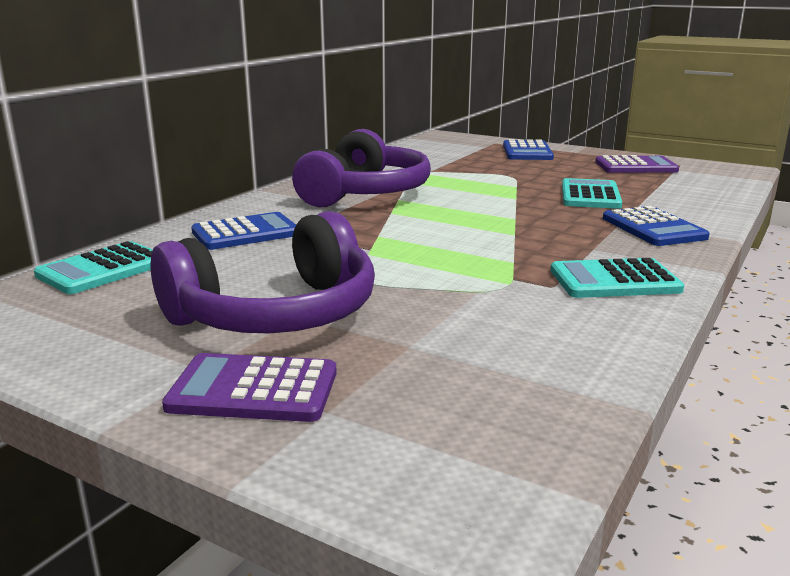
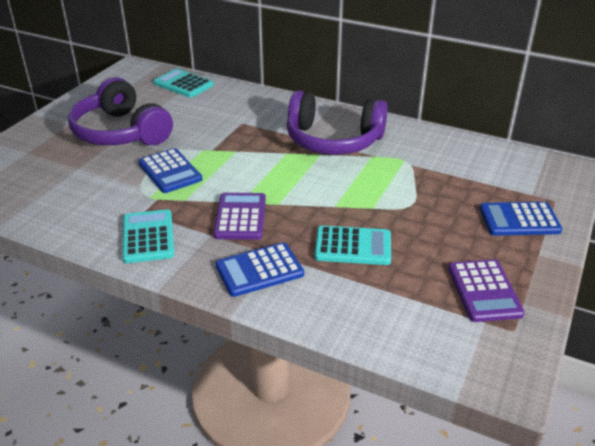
camera: 85 degrees right, 15 degrees up
(246, 233) = (239, 110): blue calculator -> blue calculator (170, 171)
(253, 390) = (49, 136): purple calculator -> purple calculator (240, 217)

